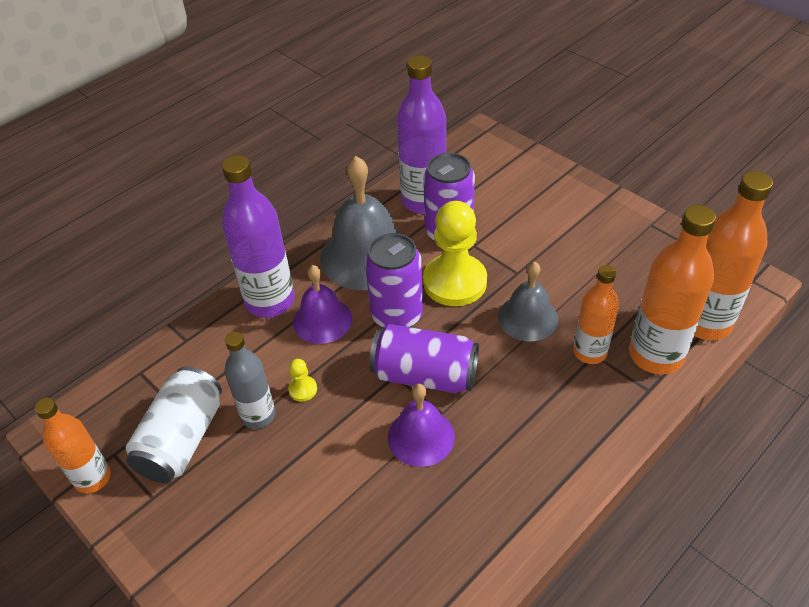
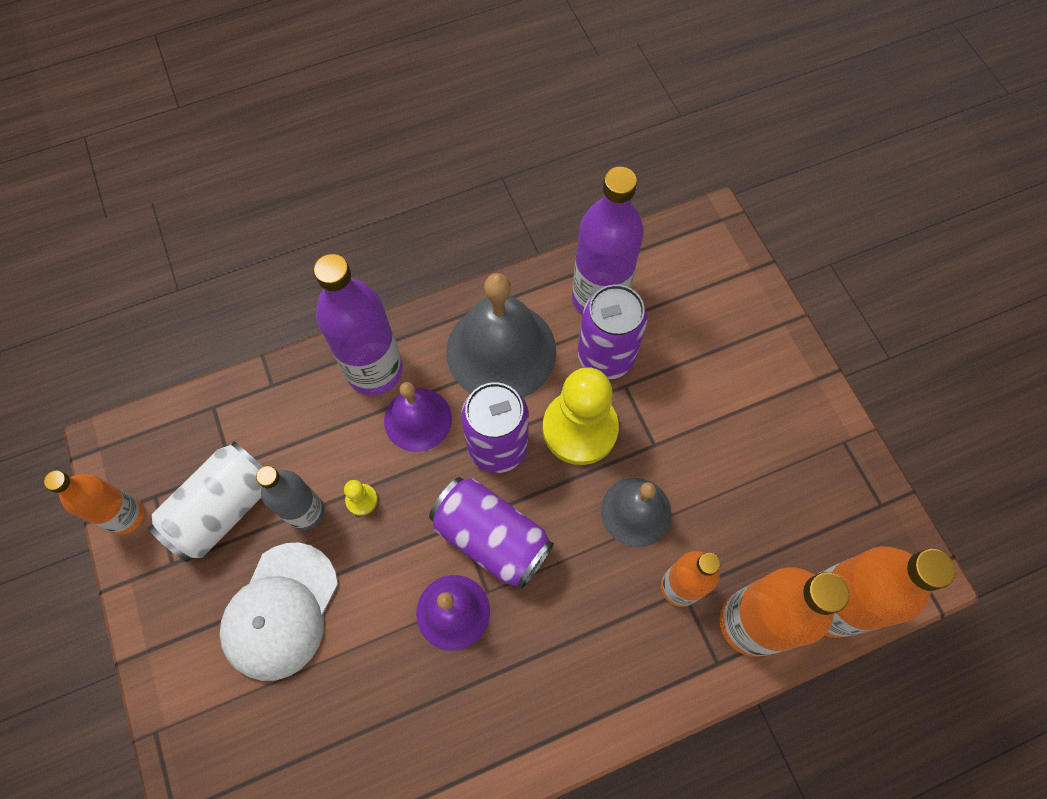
camera: 20 degrees right, 20 degrees up
(270, 494) = (281, 611): none -> white cap

